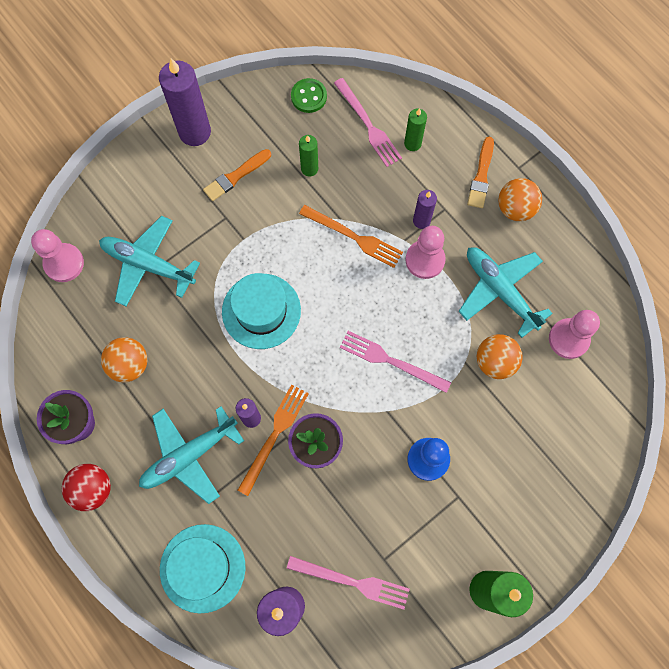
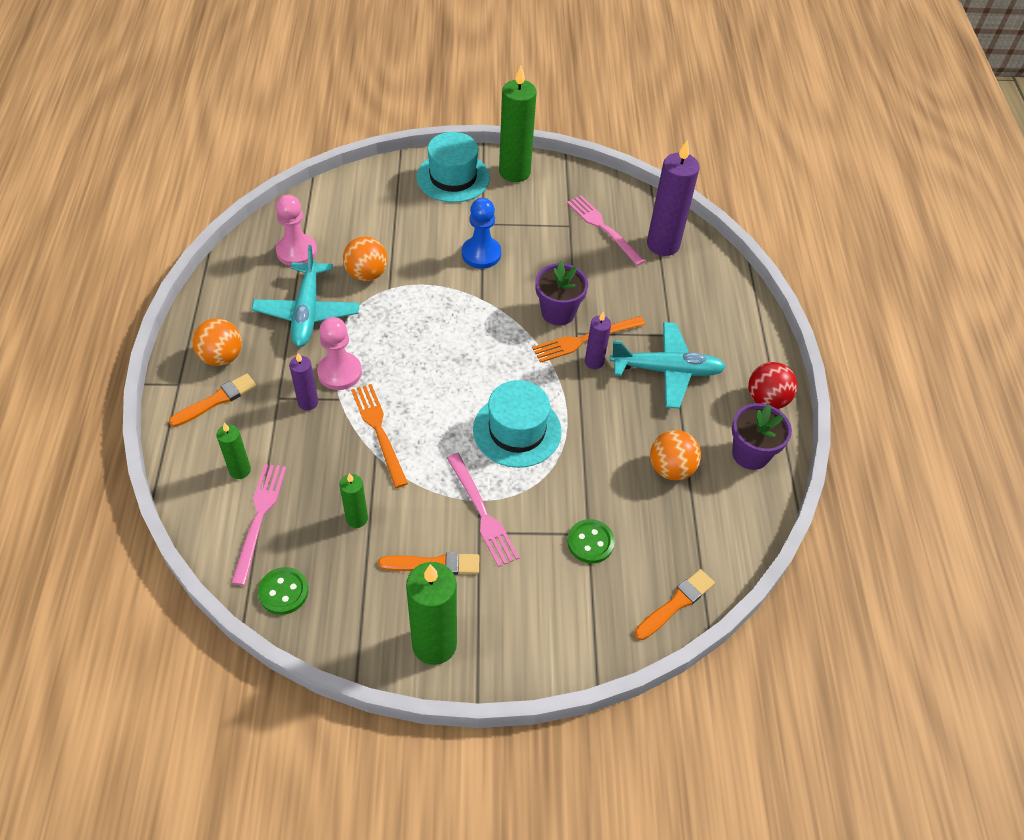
camera: 145 degrees left, 20 degrees down
(64, 263) = (675, 604): pink pawn -> orange brush
(148, 264) = (590, 542): turquoise plane -> green button
(195, 132) = (434, 644): purple candle -> green candle
(202, 568) = (709, 299): turquoise hat -> turquoise hat (453, 177)
(391, 361) = (444, 325): pink fork -> pink fork (482, 512)

